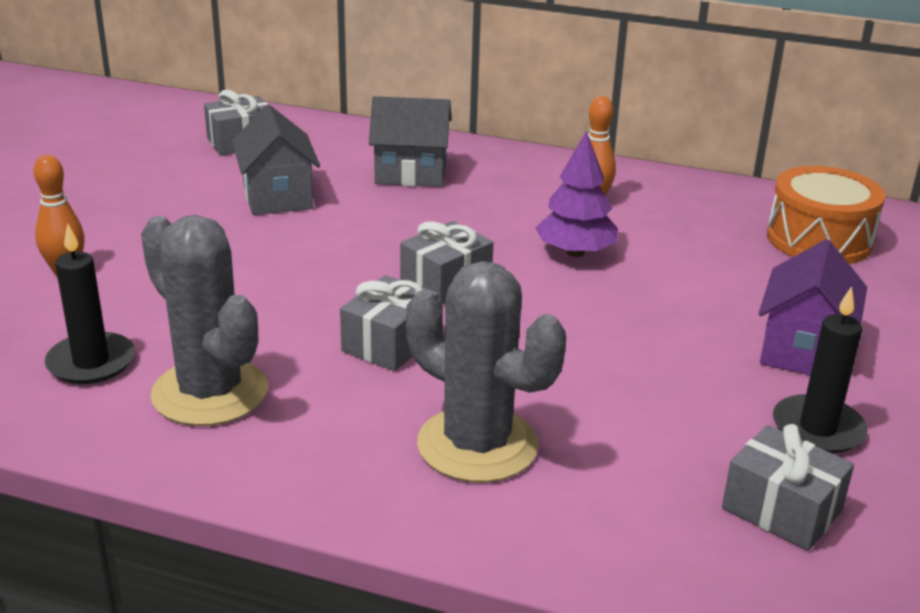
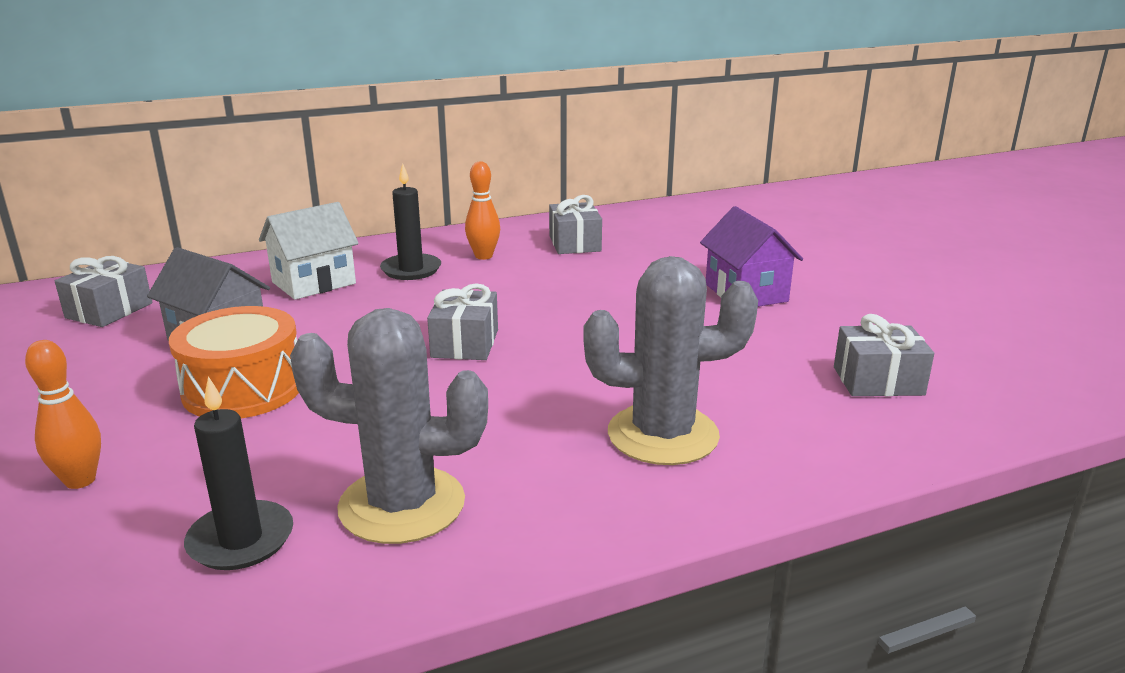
camera: 40 degrees left, 5 degrees down
(390, 343) = (491, 400): grey gift -> grey gift (574, 243)
(411, 173) = (314, 283): grey house -> white house
(575, 253) = (525, 291): purple tree -> none
(817, 429) = (822, 330): black candle -> black candle (411, 270)
(819, 239) = (655, 231): orange drum -> orange drum (243, 389)

